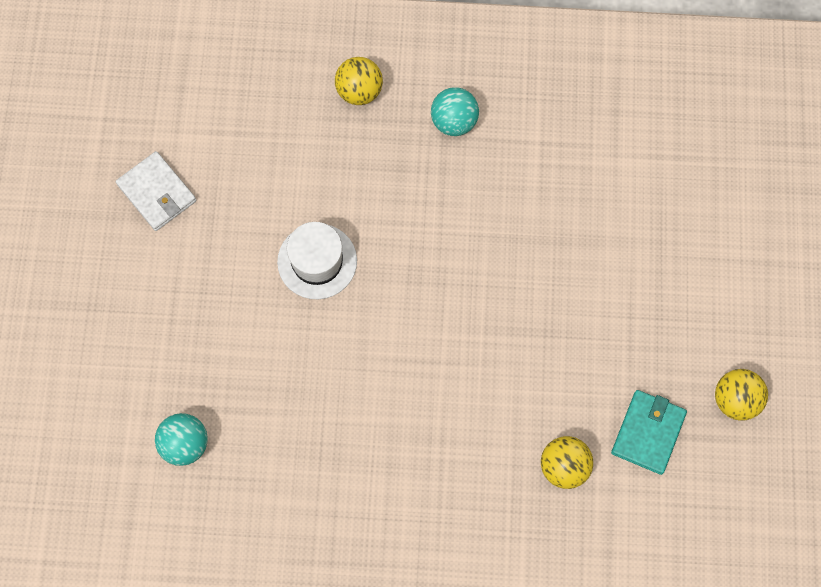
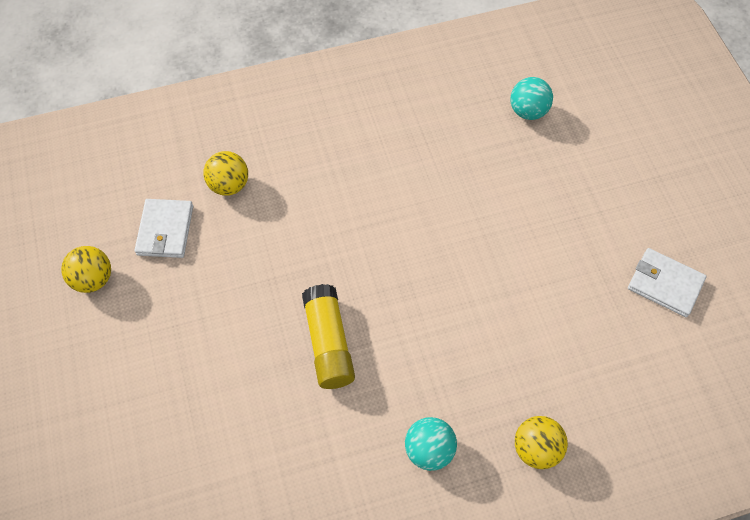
camera: 160 degrees right, 10 degrees down
(317, 261) = (496, 273): white hat -> none
(511, 248) = (328, 343): none -> yellow glue stick
(648, 432) = (165, 230): turquoise wallet -> white wallet

